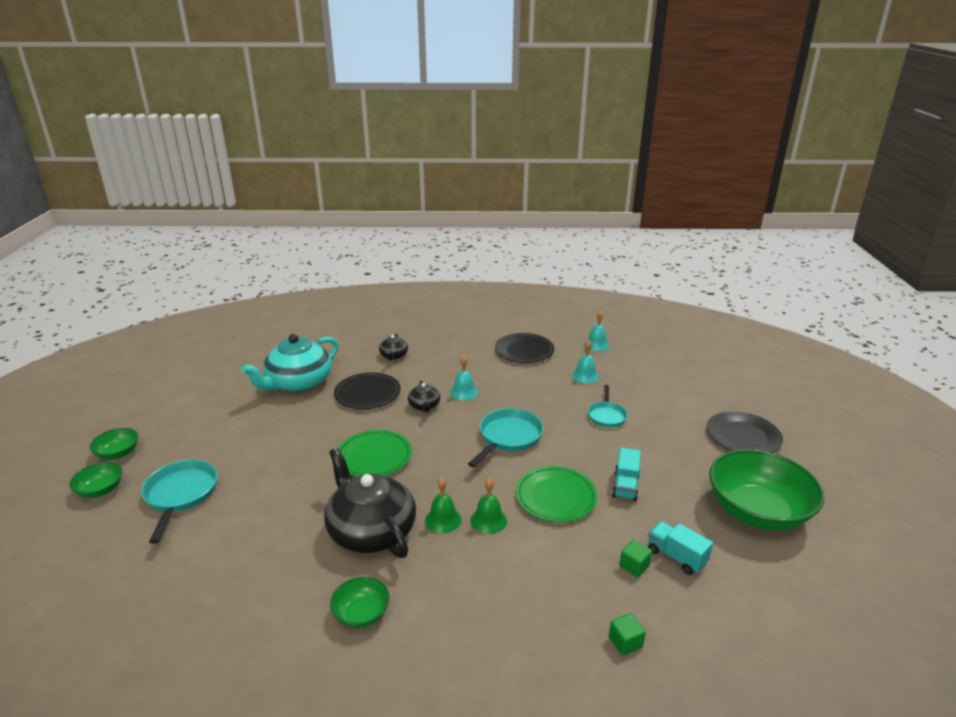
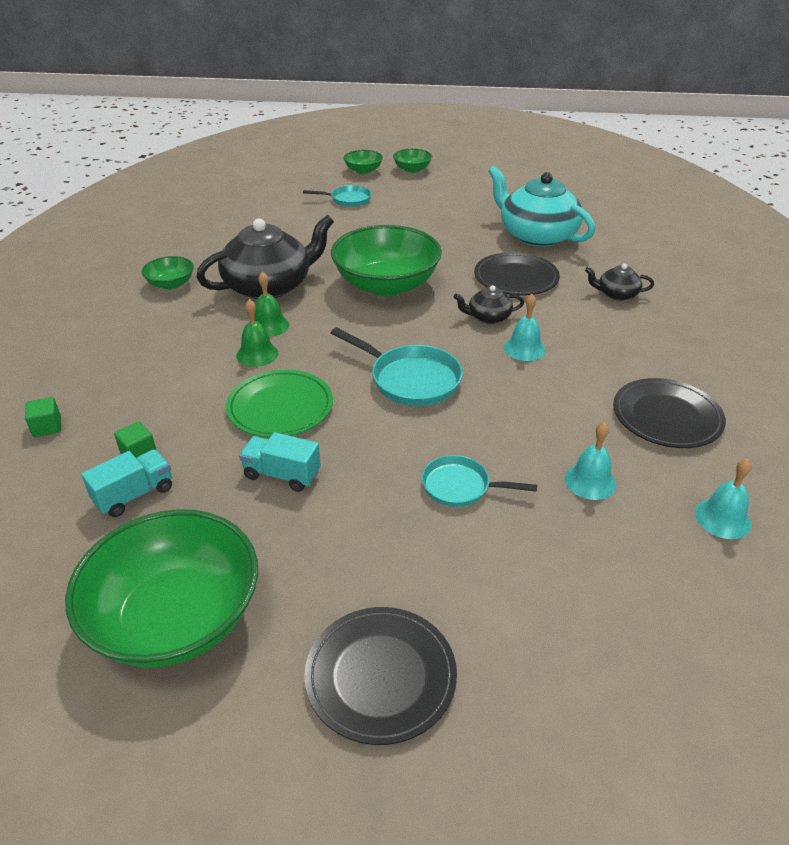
camera: 95 degrees right, 10 degrees up
(180, 495) = (348, 199): turquoise pan -> turquoise pan, size x0.64
(374, 456) = (386, 285): green plate -> green bowl

